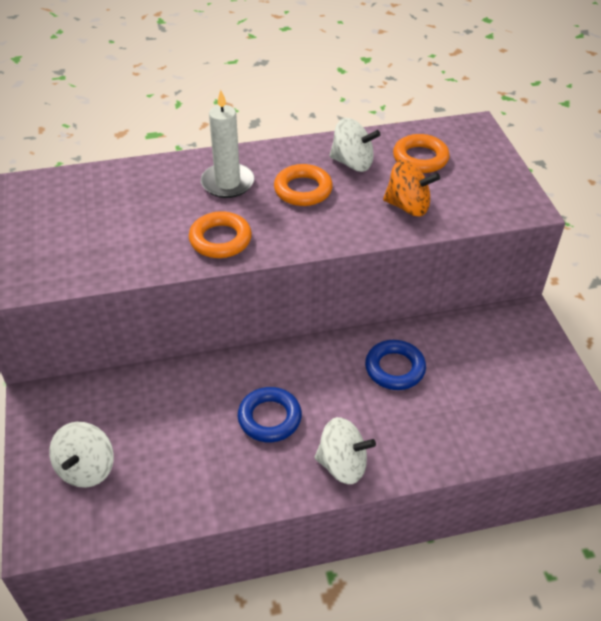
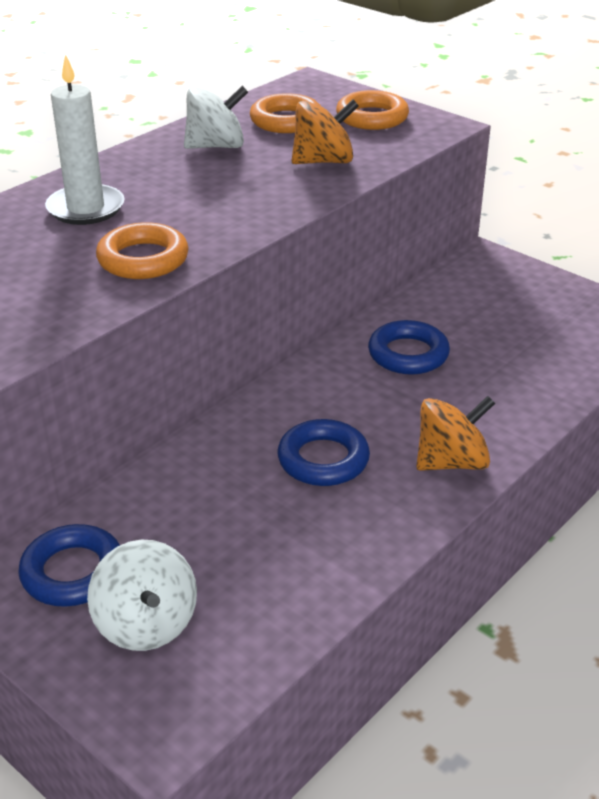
camera: 35 degrees left, 10 degrees down
(81, 414) = (73, 572): none -> blue ring
(303, 190) = (188, 185): orange ring -> orange ring (372, 117)
(342, 464) = (451, 462): white spinning top -> orange spinning top

